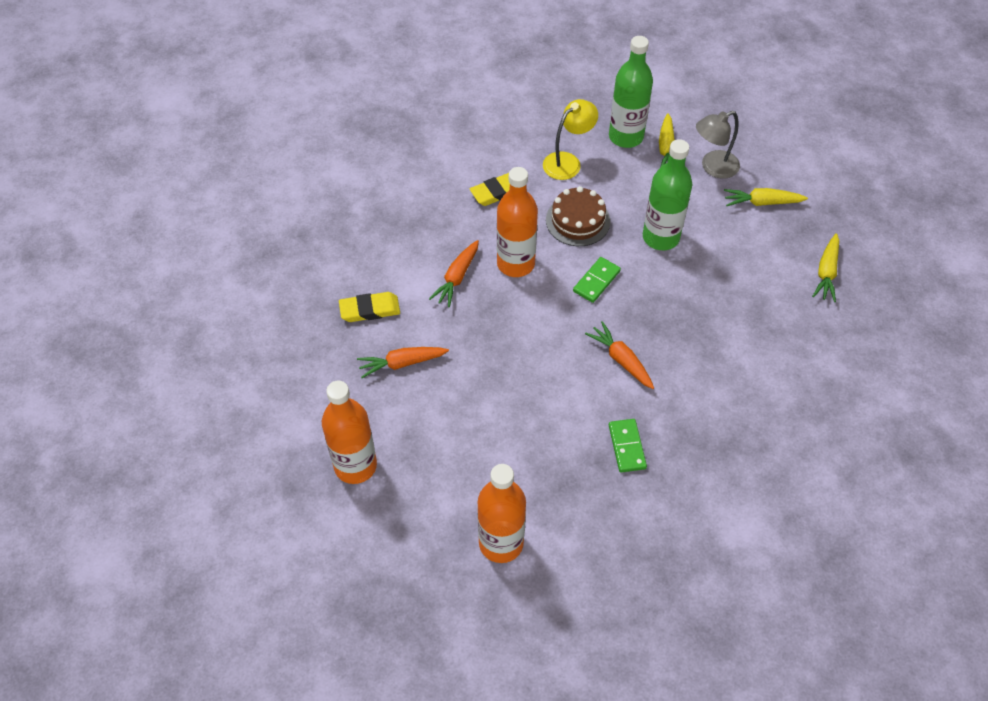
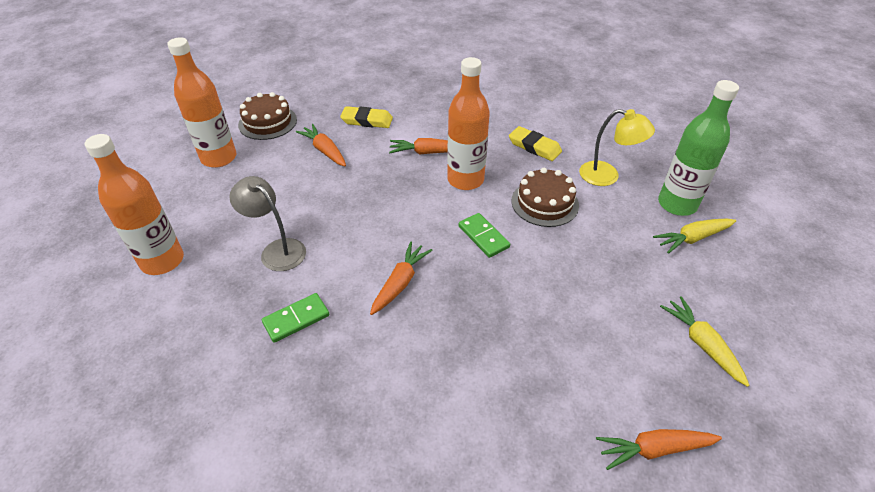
camera: 65 degrees right, 10 degrees down
(313, 404) = (267, 122): none -> brown cake
(370, 310) = (367, 120): yellow eraser -> yellow eraser turned 45 degrees counterclockwise
(596, 281) = (483, 237): green domino -> green domino turned 45 degrees clockwise
(660, 237) = (574, 268): green bottle -> none
(713, 167) = (708, 283): grey lamp -> grey lamp (277, 250)
(826, 272) = (654, 449): yellow carrot -> orange carrot

